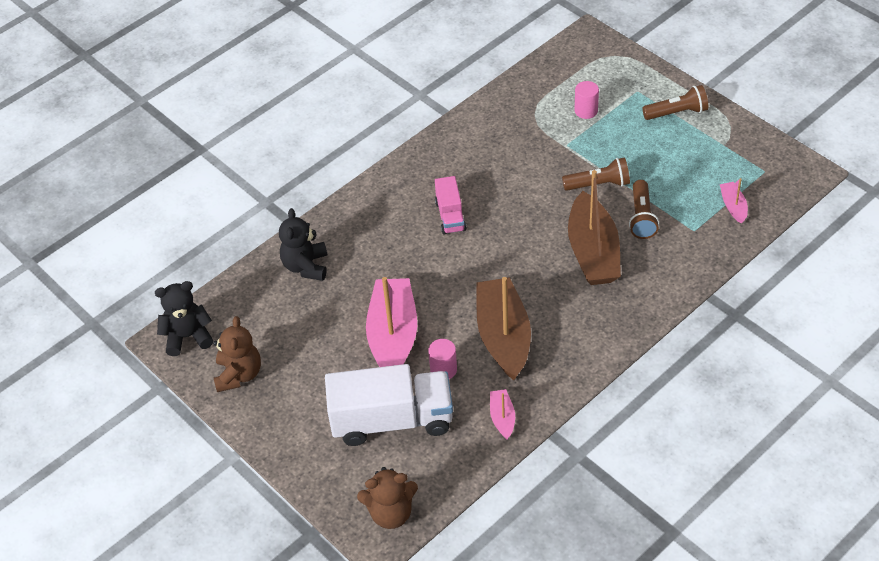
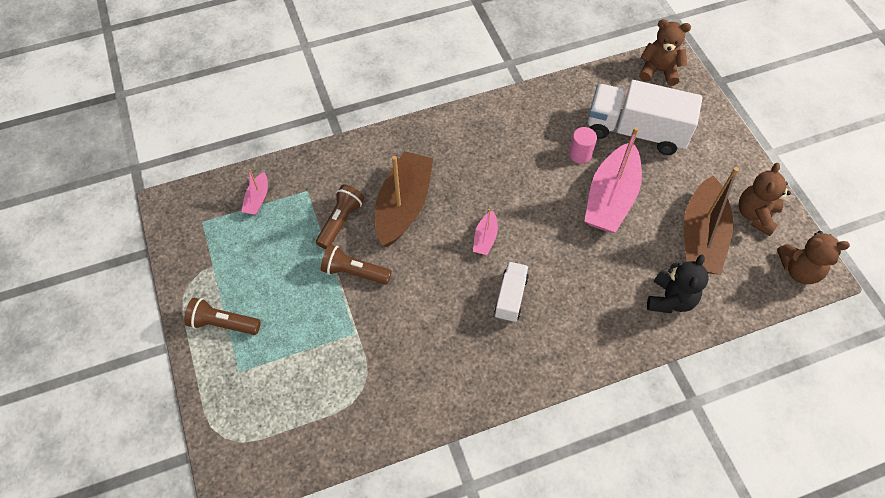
camera: 160 degrees left, 10 degrees up
(188, 336) = (799, 270): black teddy bear -> brown teddy bear
(450, 216) = (510, 297): pink truck -> white truck
(502, 418) = (551, 103): pink boat -> pink boat (485, 238)
(503, 337) = (519, 162): brown boat -> brown boat (701, 236)
(586, 111) = (307, 369): pink cylinder -> none

